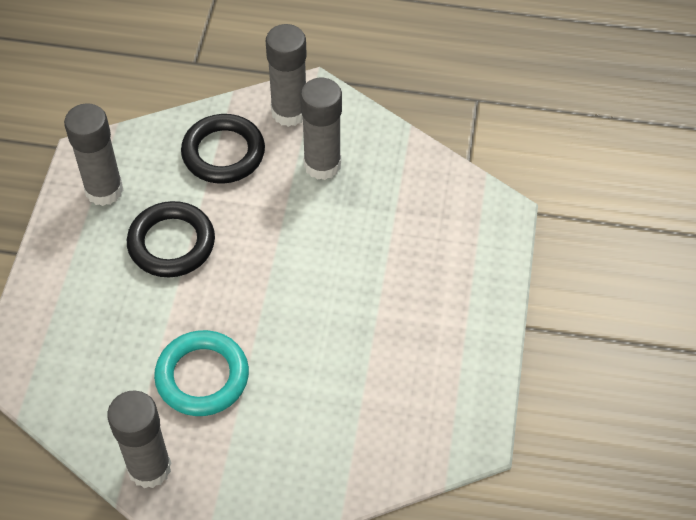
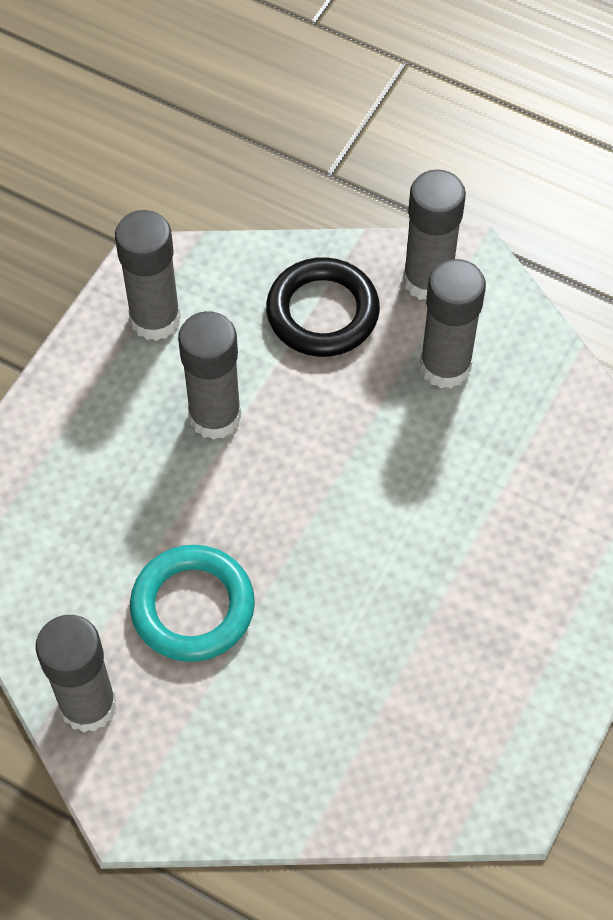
camera: 20 degrees right, 5 degrees up
(171, 243) = (215, 416): black ring -> grey glue stick

